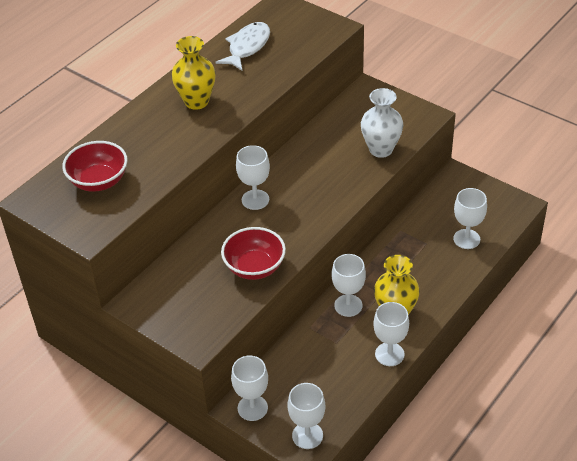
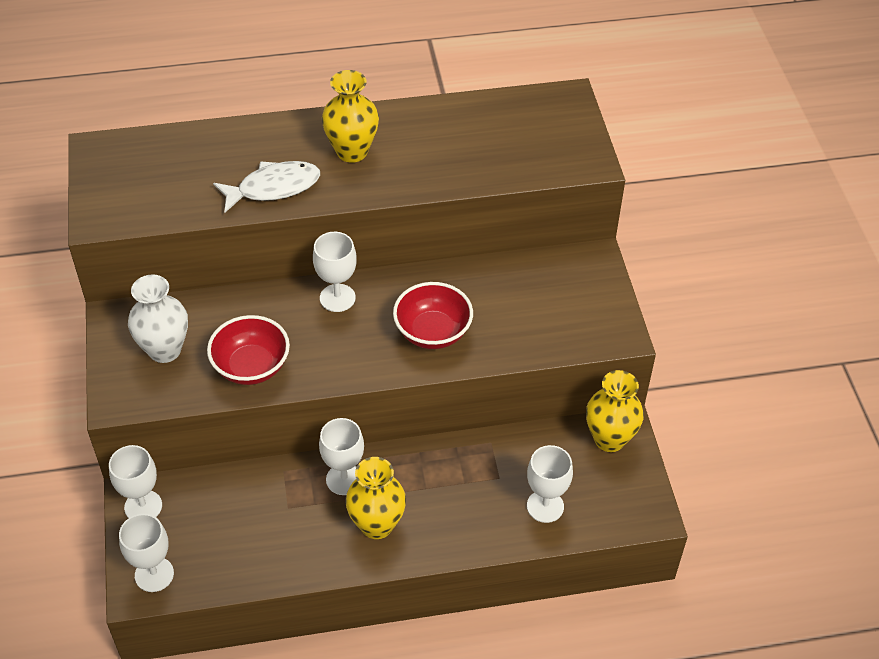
camera: 40 degrees right, 5 degrees up
(99, 181) = (169, 172): red bowl -> red bowl (432, 332)
(247, 47) = (473, 125): white fish -> white fish (273, 188)
(381, 149) = (522, 336): white vase -> white vase (165, 350)
(389, 354) = (320, 561): white goblet -> none
(456, 185) = (609, 439): none -> yellow vase

